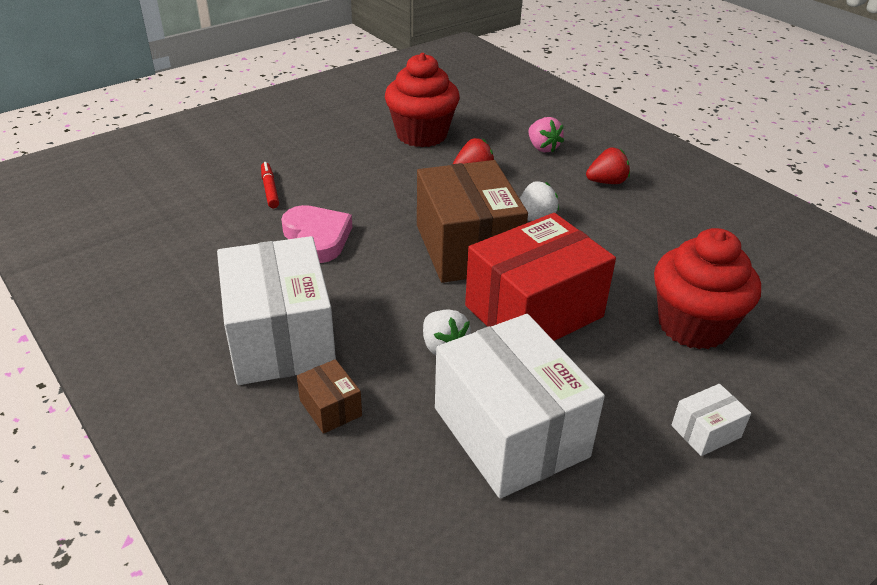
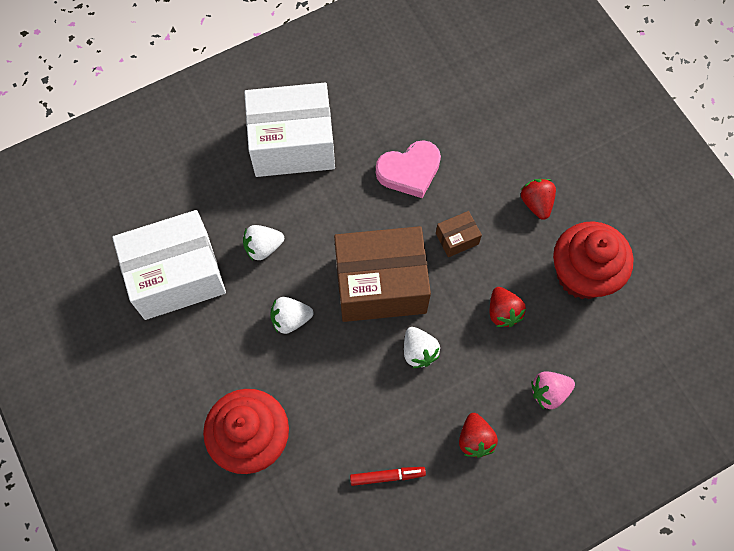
camera: 100 degrees right, 30 degrees up
(270, 189) = (487, 137): red marker -> red marker (387, 476)
(330, 408) = (220, 172): brown box -> brown box (457, 238)
(349, 159) = (536, 203): none -> red strawberry
(534, 311) = (290, 319): red box -> white strawberry
(705, 431) = (147, 403): white box -> none

